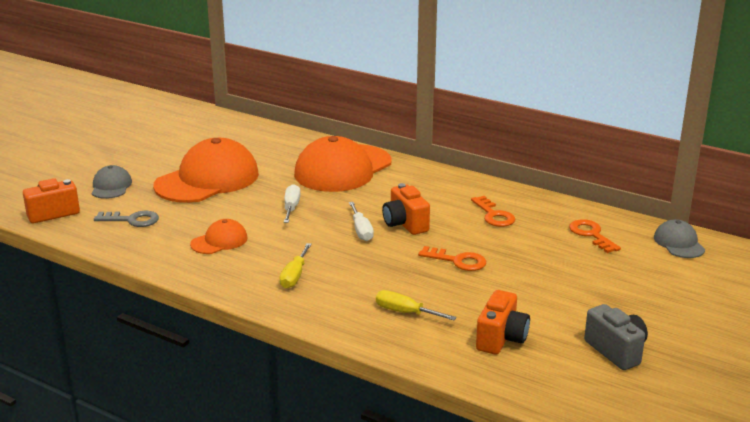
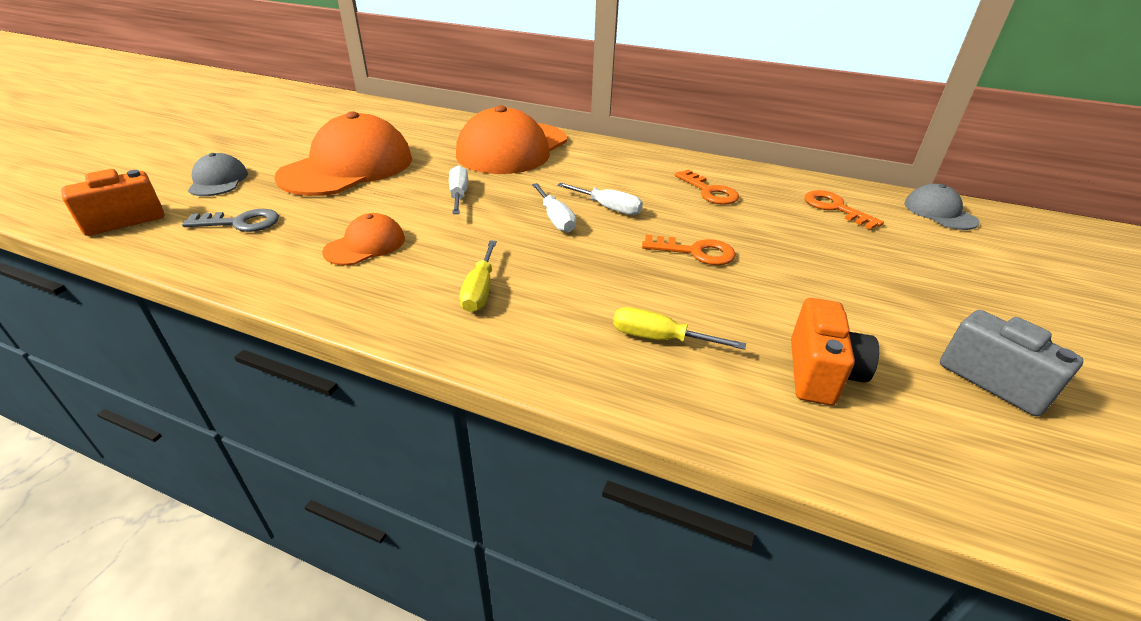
camera: 10 degrees left, 10 degrees up
(405, 224) = (608, 208): orange camera -> white screwdriver

